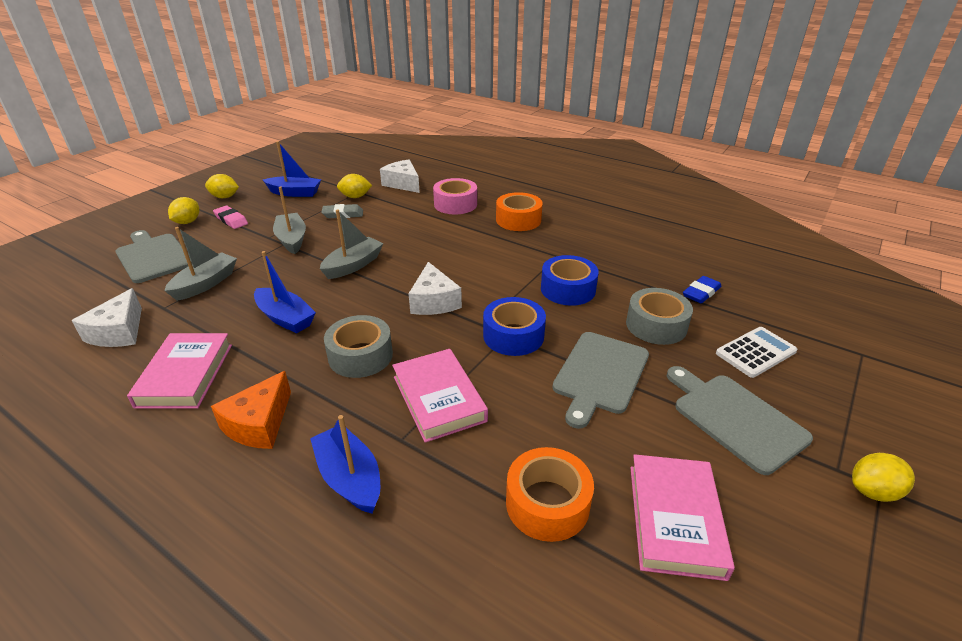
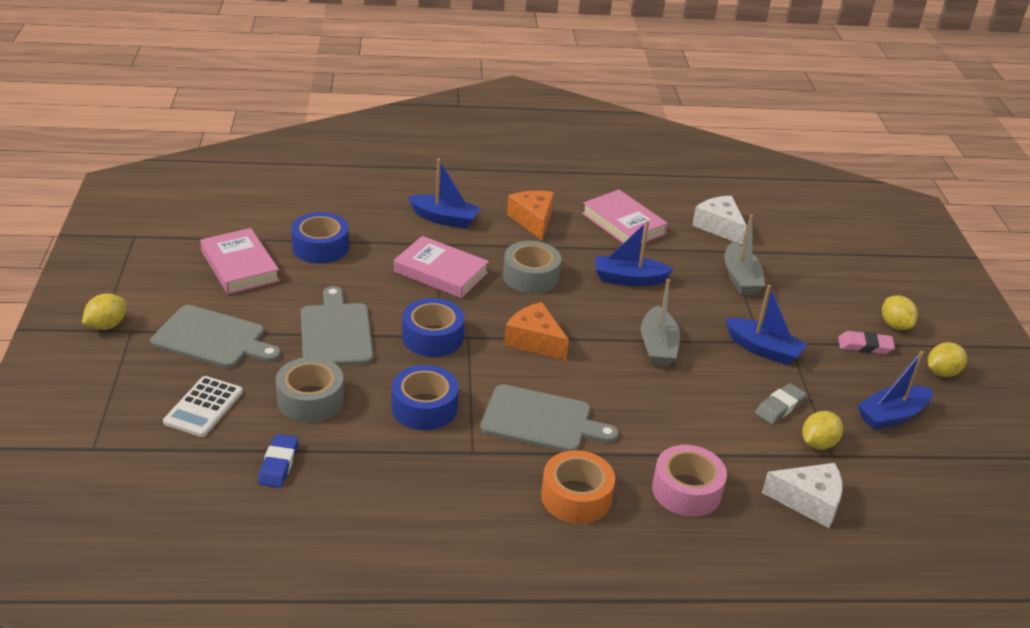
camera: 140 degrees right, 0 degrees up
(153, 256) = (833, 281): grey cutting board -> grey cutting board (541, 420)
(292, 239) = (763, 349): grey boat -> blue boat
(434, 301) = (534, 341): white cheese -> orange cheese
(547, 503) = (320, 247): orange tape -> blue tape

